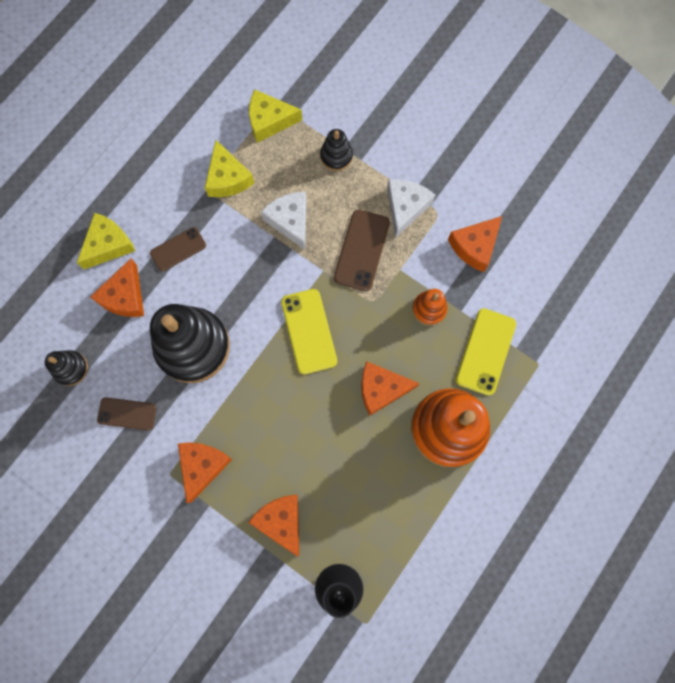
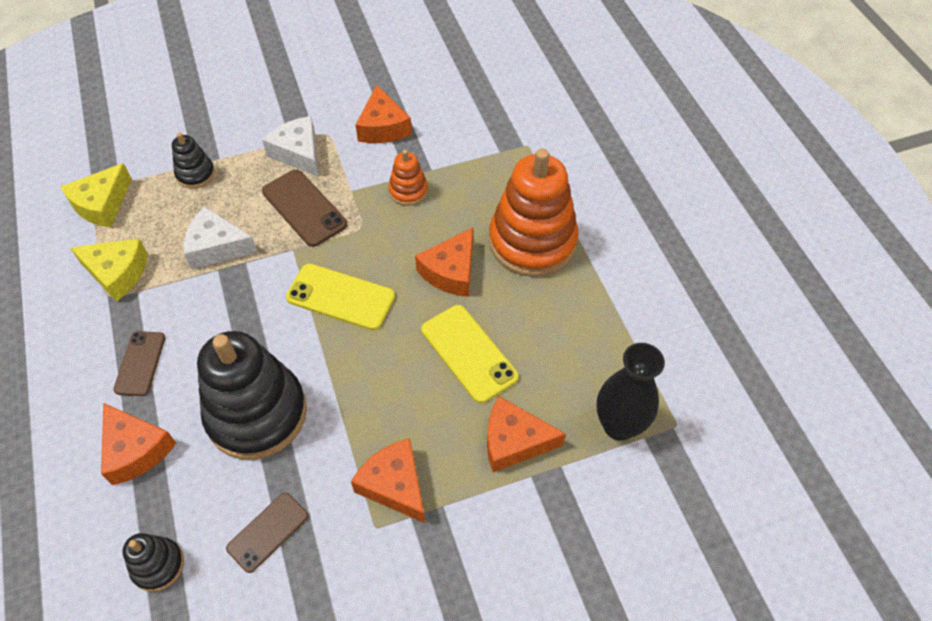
camera: 55 degrees left, 20 degrees down
(108, 245) = (62, 431): yellow cheese -> none
(485, 351) = (484, 174): yellow phone -> yellow phone (469, 353)

